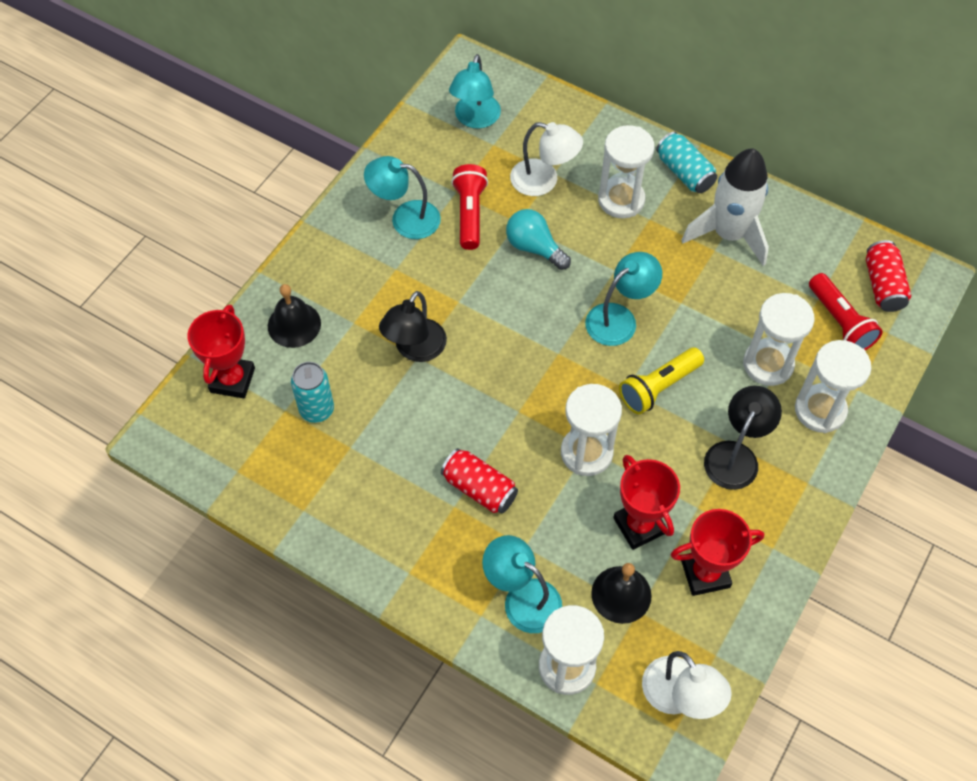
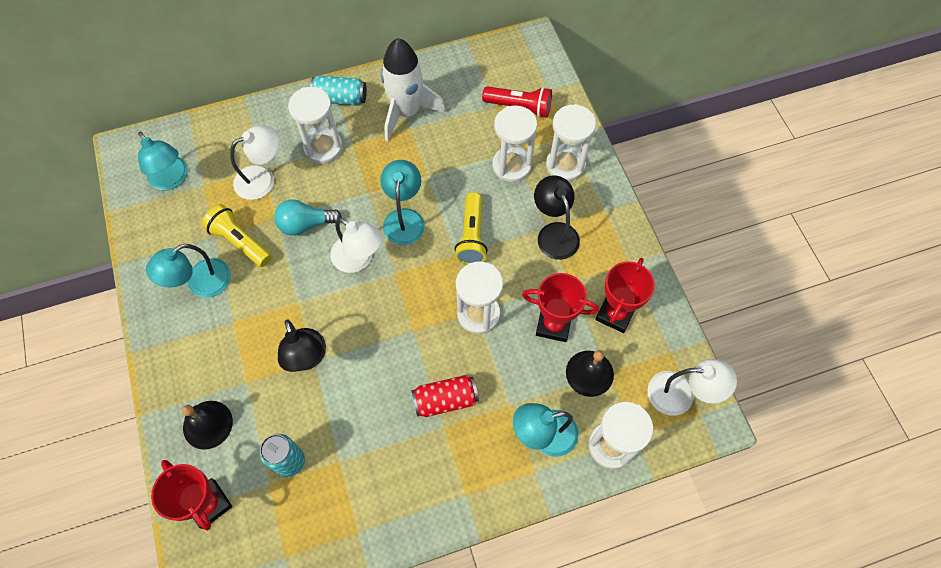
camera: 50 degrees left, 5 degrees up
(469, 214) = (240, 242): red flashlight -> yellow flashlight
(543, 315) = (359, 259): none -> white lamp
(883, 285) = (517, 67): red can -> none

